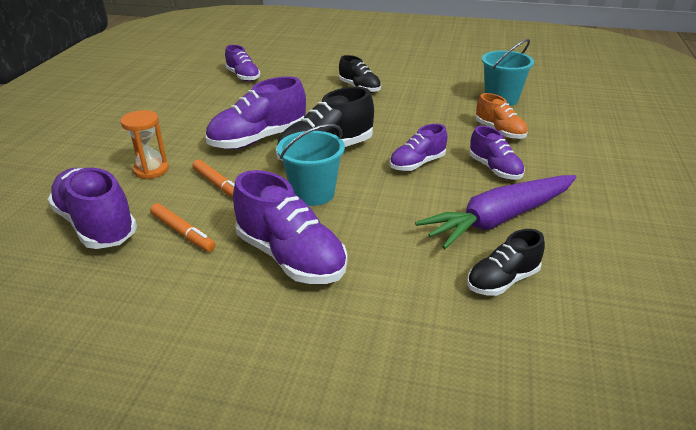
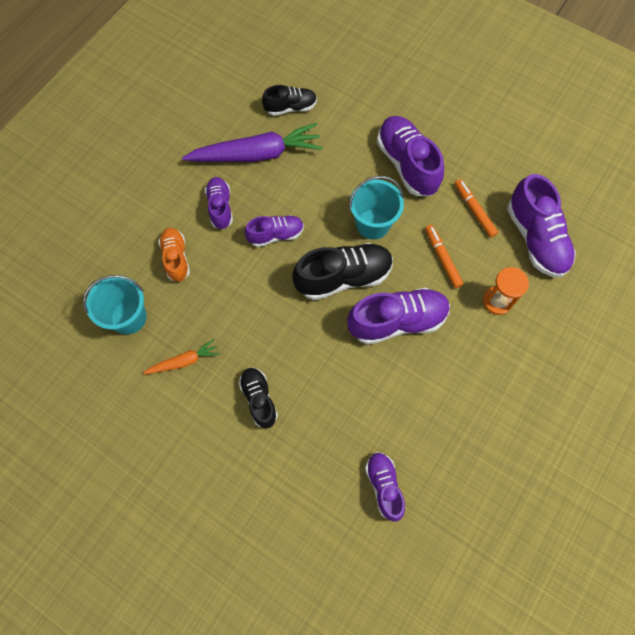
camera: 160 degrees left, 35 degrees up
(434, 91) = (184, 361): none -> orange carrot

